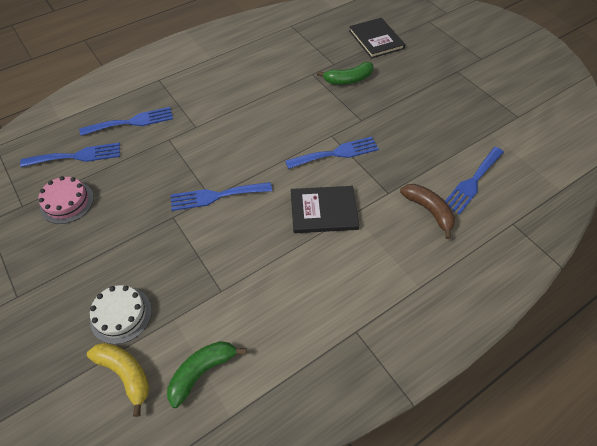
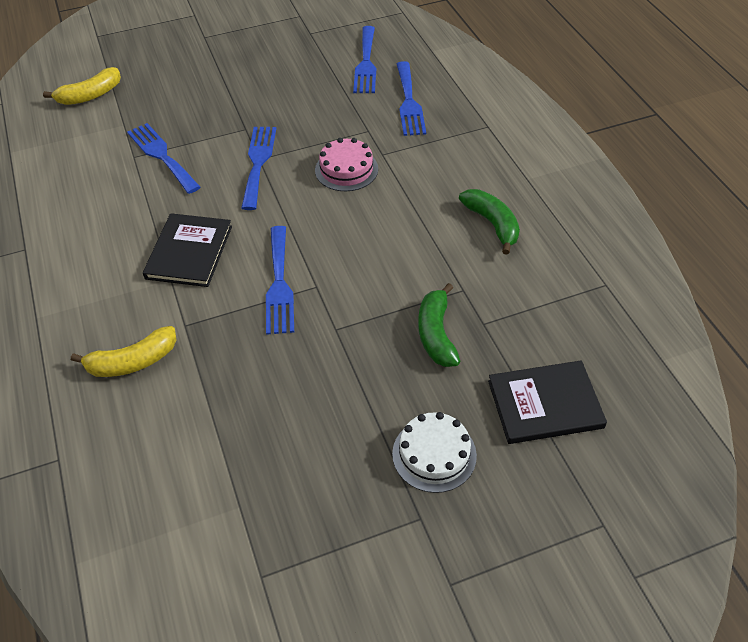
camera: 105 degrees right, 5 degrees down
(67, 202) = (301, 59): pink cake -> pink cake (346, 169)
(121, 315) = (148, 93): white cake -> white cake (434, 454)
(202, 371) = (60, 138): green banana -> green banana (492, 224)
(429, 211) = (133, 362): brown banana -> yellow banana
(472, 182) = (153, 435): blue fork -> blue fork (162, 155)

